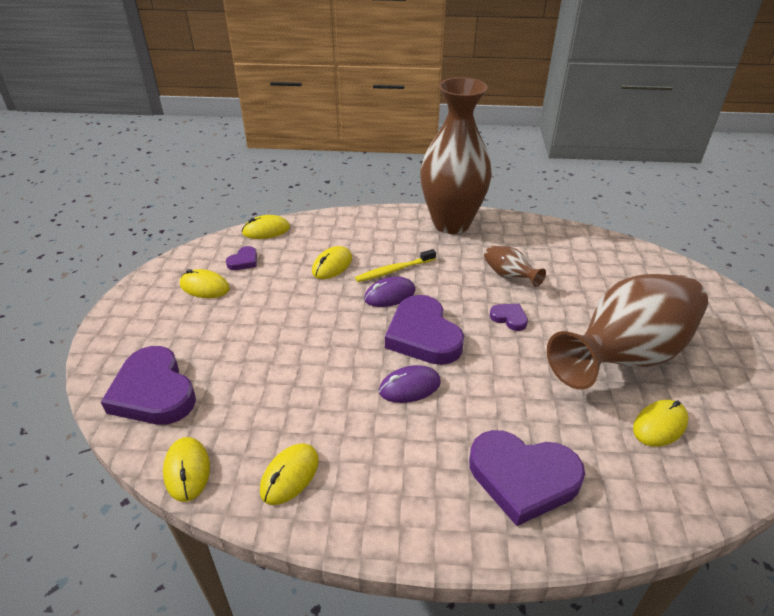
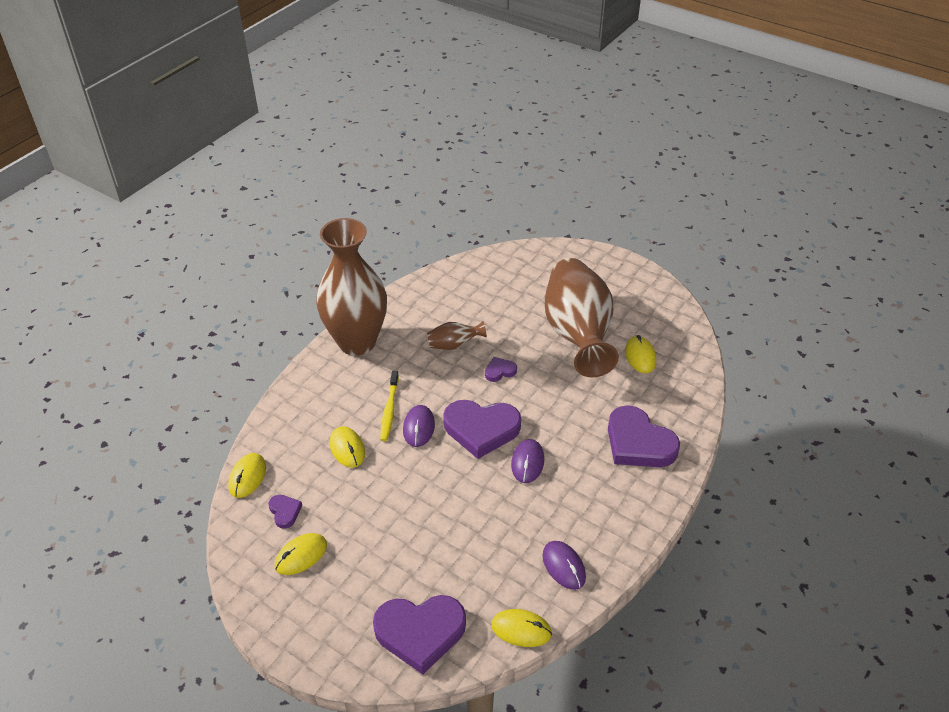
camera: 60 degrees left, 5 degrees up
(290, 475) = (563, 566): yellow mouse -> purple mouse
(523, 478) = (638, 443): purple heart -> purple heart turned 90 degrees clockwise

